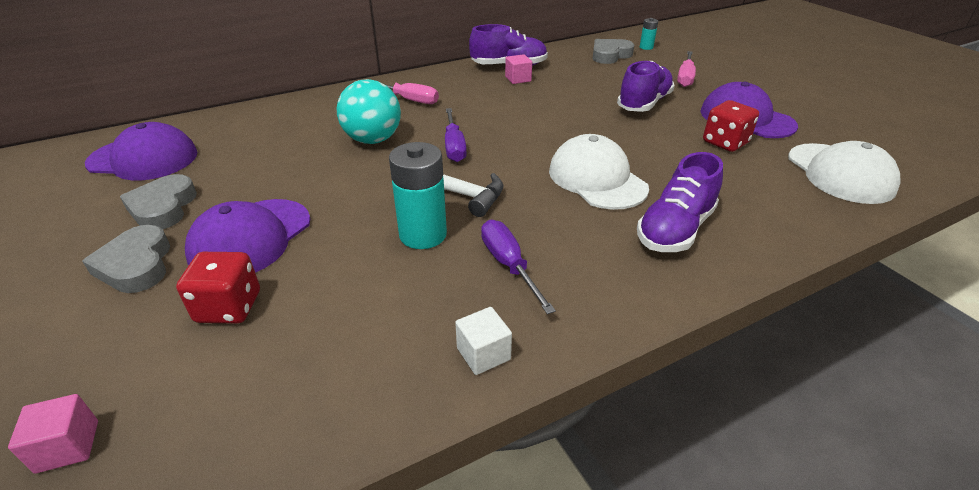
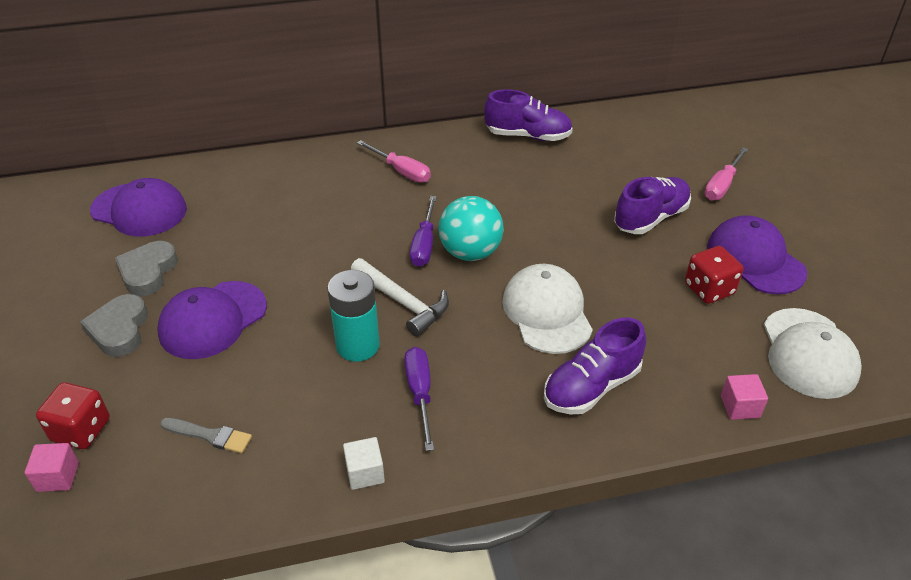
camera: 15 degrees right, 5 degrees up
(229, 307) = (182, 386): red dice -> red dice (81, 430)
(276, 353) = (209, 435): none -> grey brush
(373, 140) = (349, 222): turquoise ball -> turquoise ball (470, 253)
(518, 79) = (529, 158): pink cube -> pink cube (740, 406)
(610, 55) = (652, 135): grey heart -> none
(646, 47) = (703, 128): turquoise battery -> none

